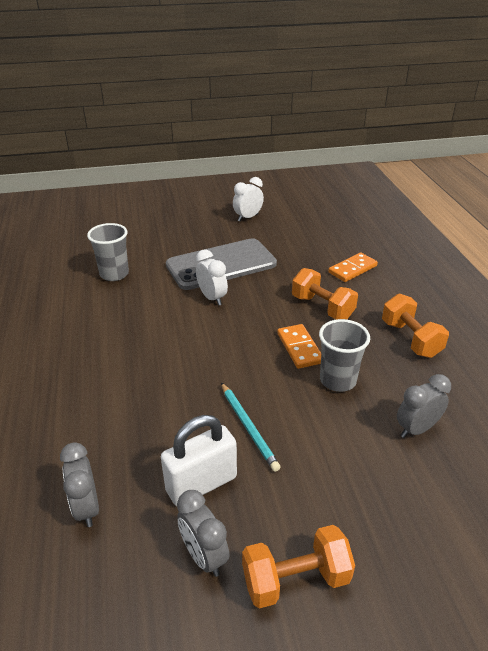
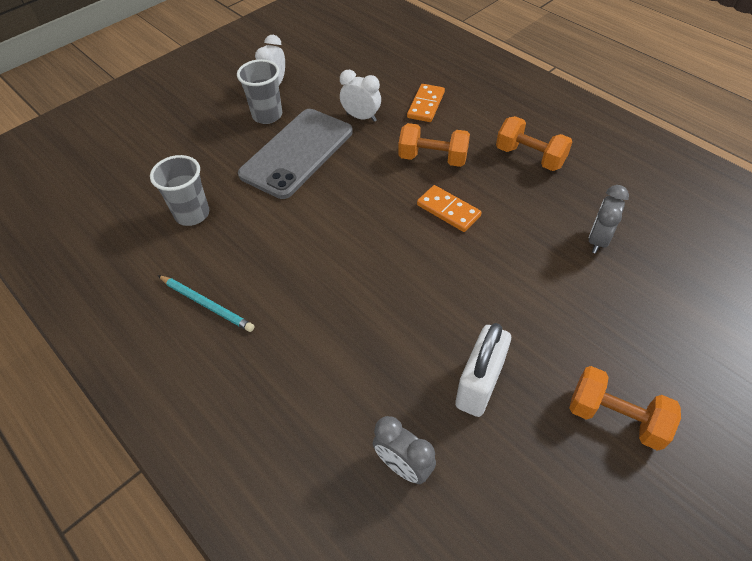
camera: 30 degrees left, 15 degrees up
(204, 556) = (536, 443): grey clock -> none
(212, 298) = (322, 195): white clock -> white clock (361, 117)
(248, 427) = (471, 310): turquoise pencil -> turquoise pencil (207, 304)
(295, 579) = (615, 417): orange dumbbell -> orange dumbbell turned 75 degrees clockwise
(338, 380) = (505, 226): grey cup -> grey cup (267, 115)

